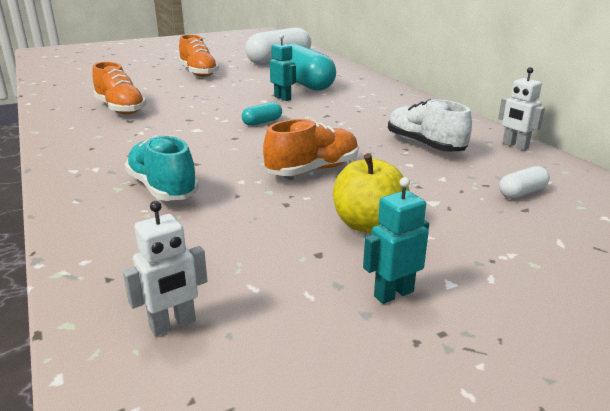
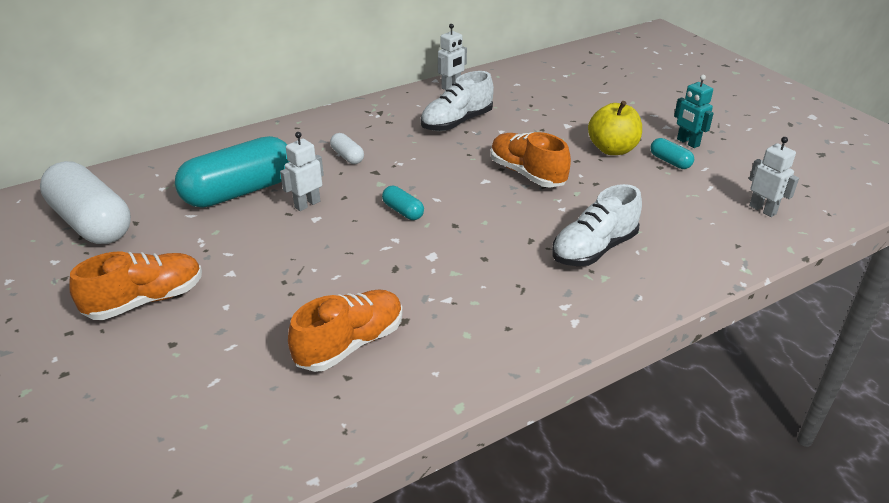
camera: 95 degrees left, 10 degrees up
(163, 188) = (594, 249): turquoise shoe -> white shoe
(283, 98) = (307, 204): turquoise robot -> white robot
(331, 264) = (670, 161): none -> turquoise capsule
(522, 193) = (540, 94): white capsule -> white capsule (347, 156)

